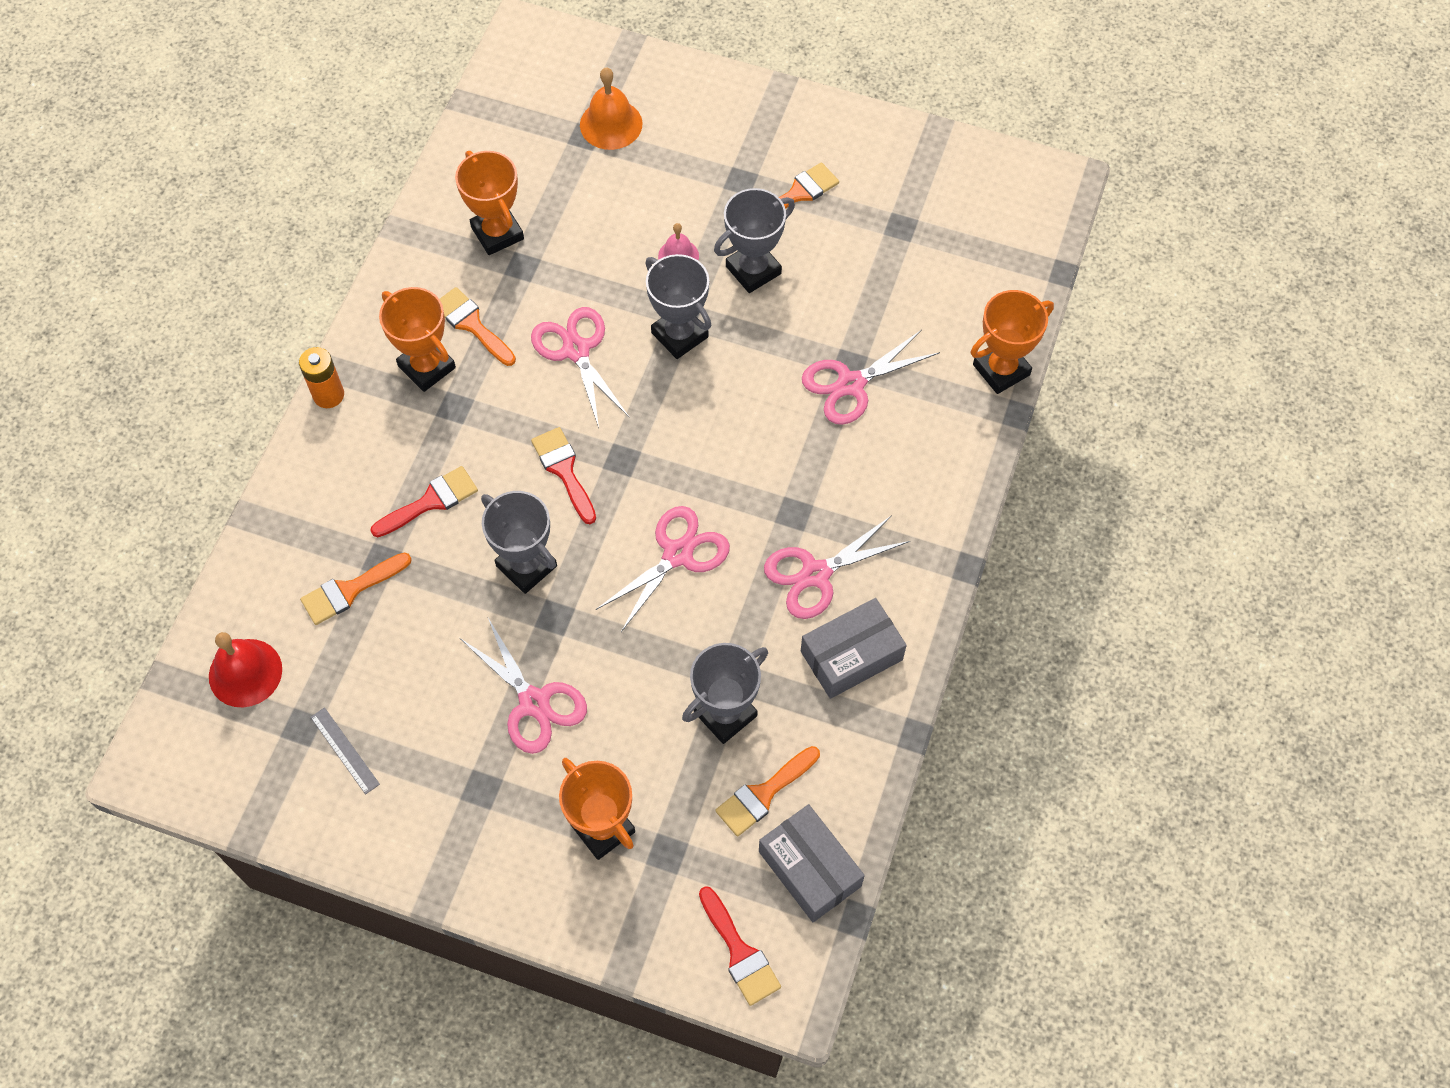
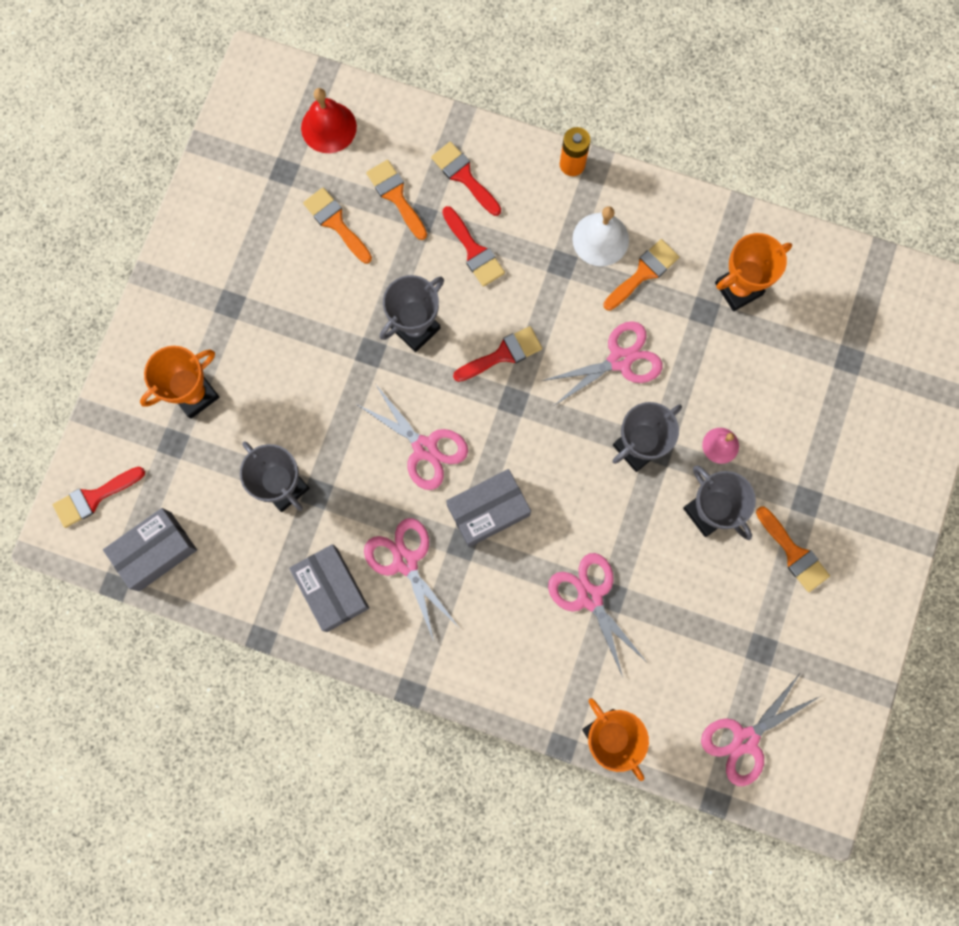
camera: 90 degrees right, 15 degrees up
(331, 512) = (464, 176): none -> red brush
(345, 750) = (264, 203): grey ruler -> none
(427, 367) = (600, 239): orange trophy -> white bell
(534, 702) = (298, 339): pink scissors -> pink scissors (745, 739)
(611, 124) = (864, 382): orange bell -> none
(753, 486) = (488, 510): none -> grey box
(764, 794) = (217, 517): orange brush -> orange brush (336, 223)

